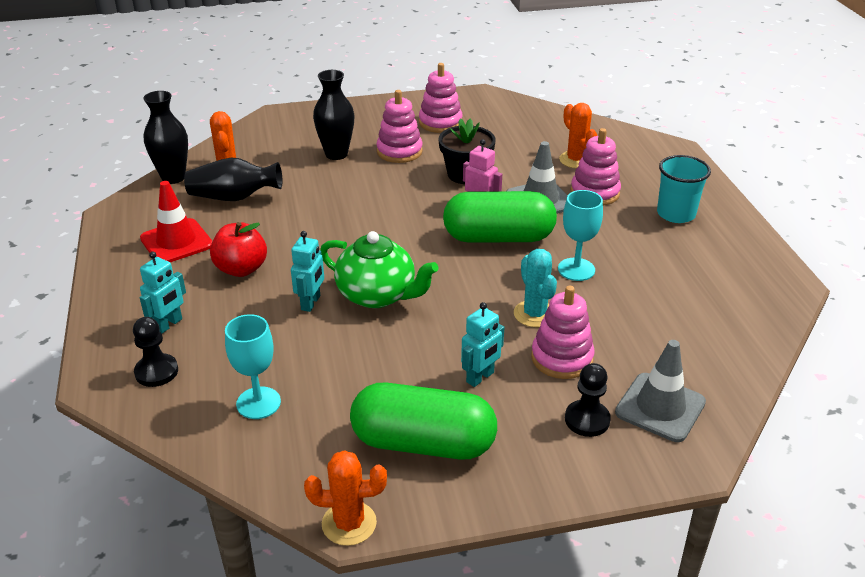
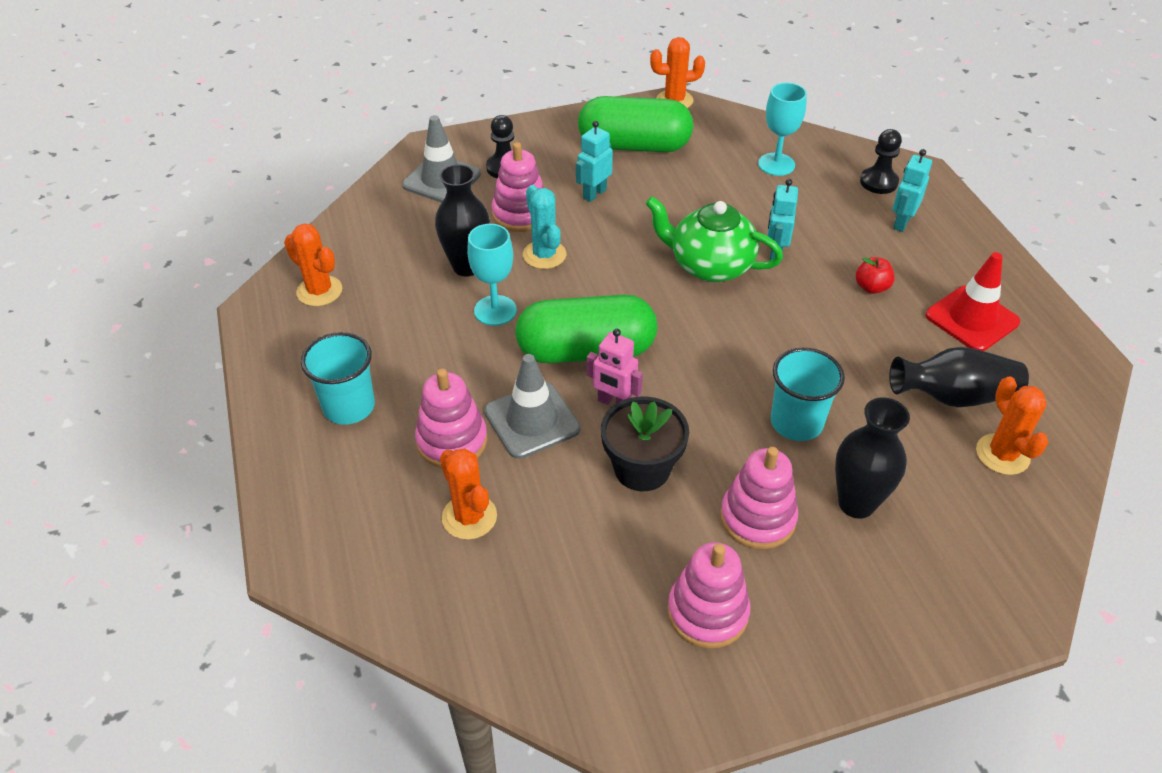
camera: 175 degrees right, 10 degrees up
(173, 177) = (1067, 430): black vase -> black vase (467, 266)
(241, 269) = (871, 287): red apple -> red apple, size x0.60
(354, 190) = (796, 422): none -> turquoise cup
(741, 294) = (319, 291): none -> orange cactus

